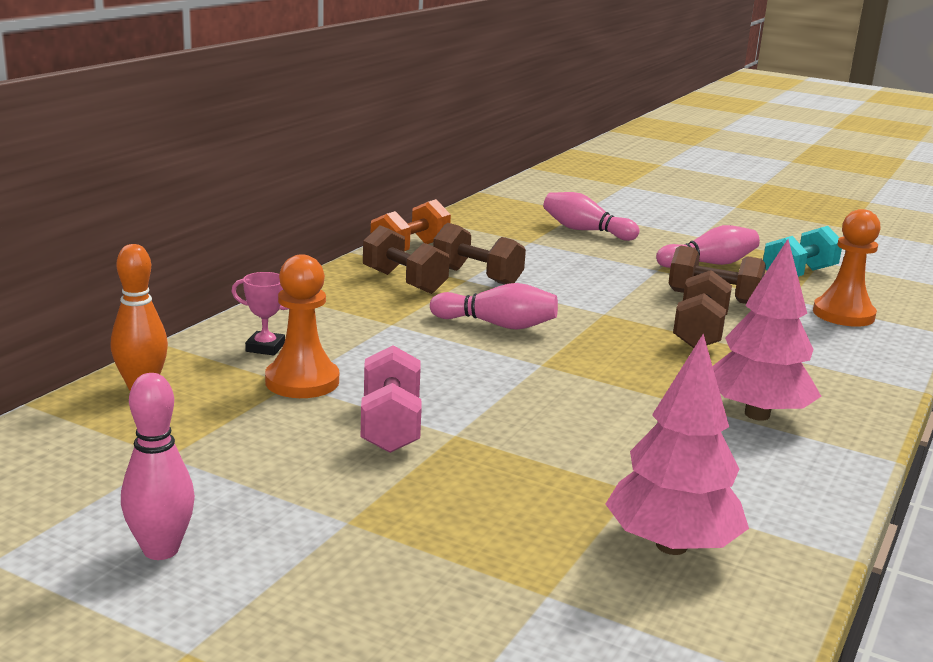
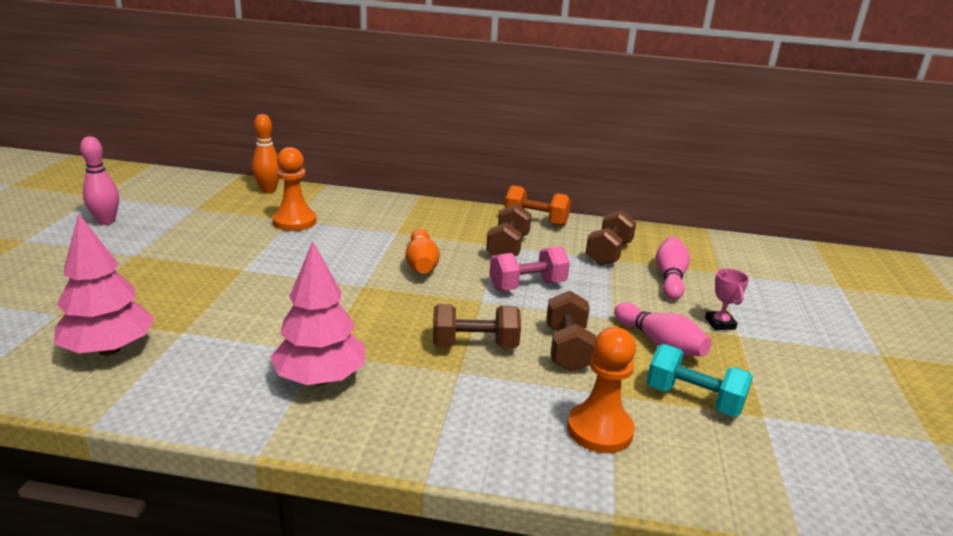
camera: 70 degrees right, 5 degrees up
(265, 348) = (334, 207): pink trophy -> pink trophy (720, 323)
(390, 426) = (246, 251): pink dumbbell -> pink dumbbell (527, 286)
(404, 282) = (471, 227): brown dumbbell -> brown dumbbell (608, 253)
(497, 325) = (421, 264): pink bowling pin -> orange bowling pin

